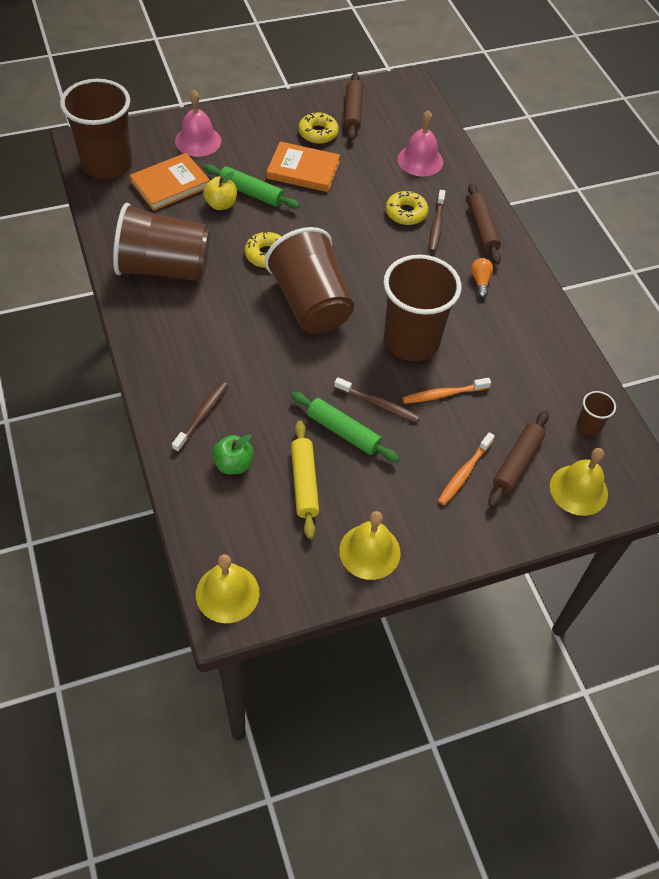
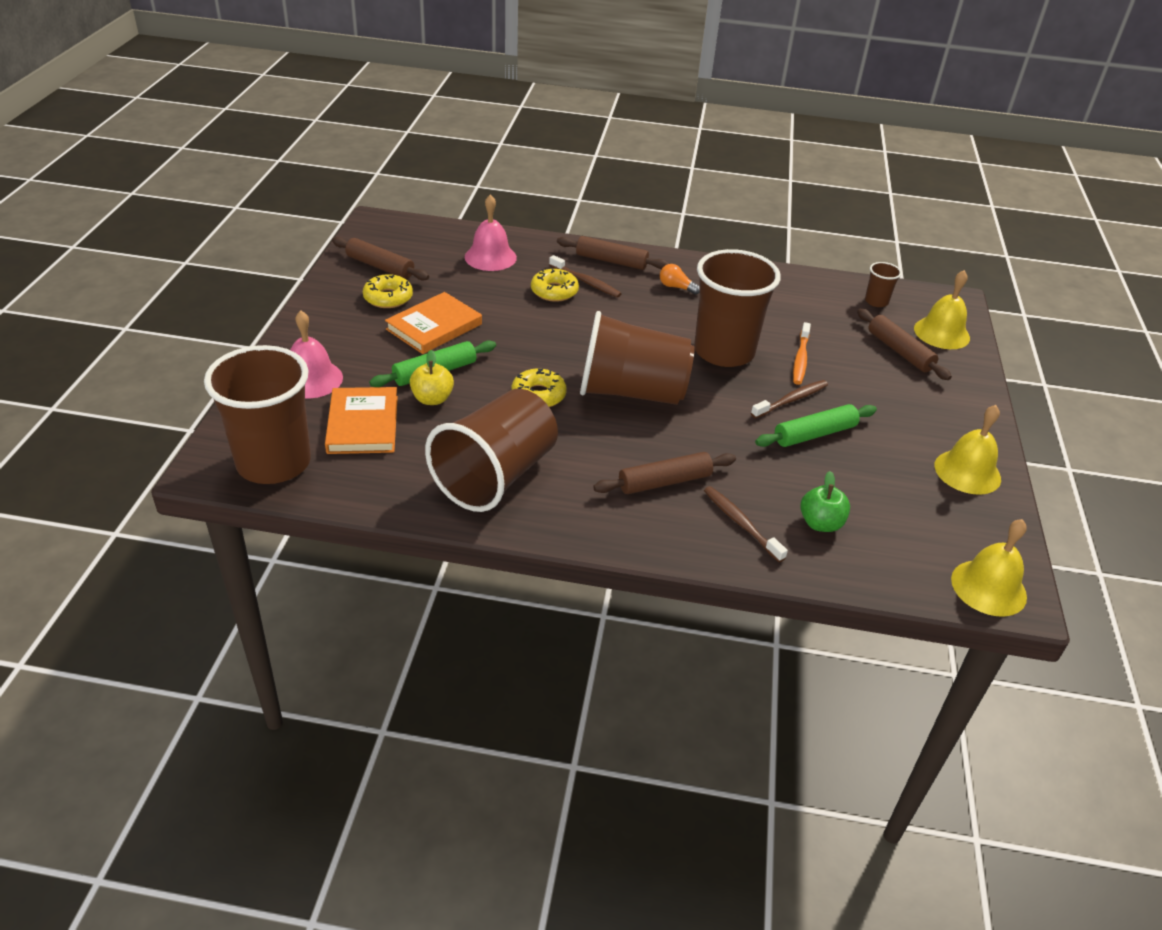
camera: 60 degrees left, 15 degrees down
(219, 357) = (664, 482): none -> brown rolling pin
(304, 483) = (867, 483): yellow rolling pin -> none
(464, 473) = (898, 383): orange toothbrush -> none

